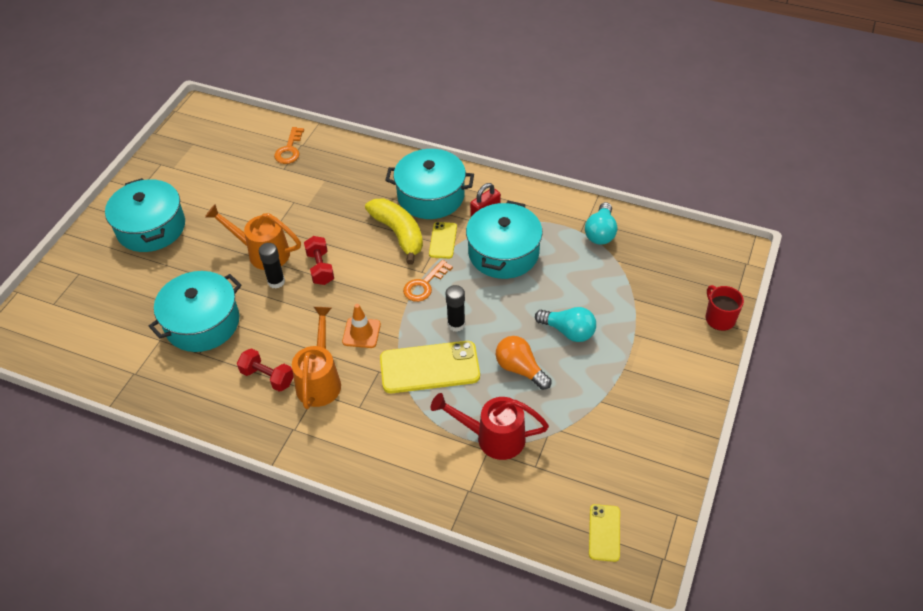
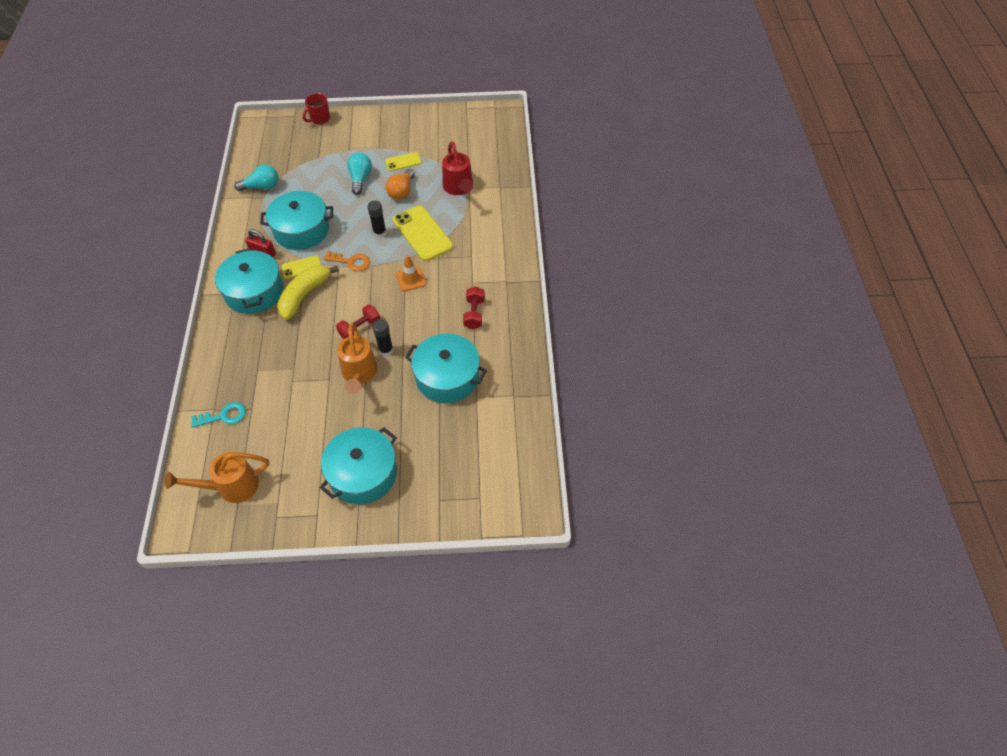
camera: 115 degrees left, 5 degrees up
(289, 149) = (223, 416): orange key -> turquoise key
(320, 380) = (462, 284): orange watering can -> orange watering can (231, 487)
(604, 533) = (493, 130): yellow phone -> yellow phone (403, 162)

